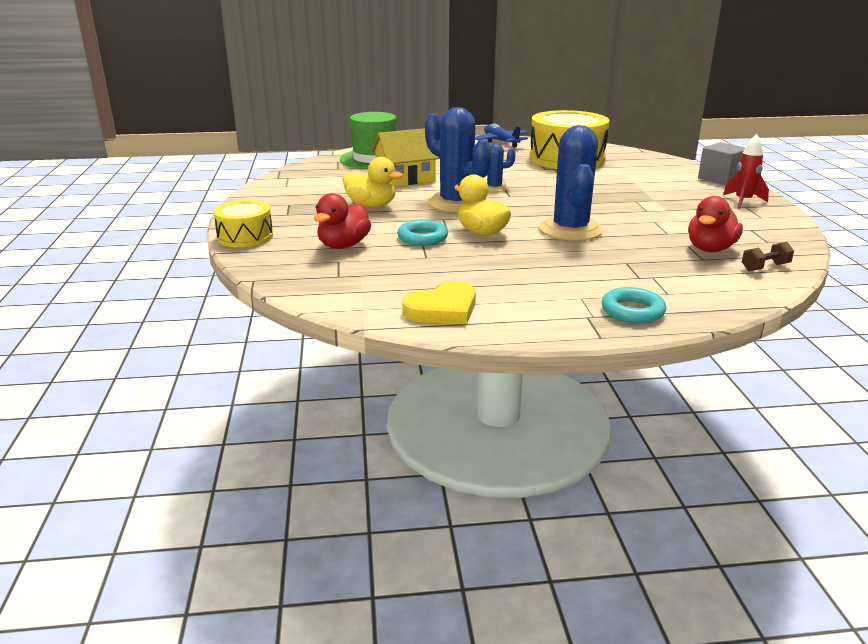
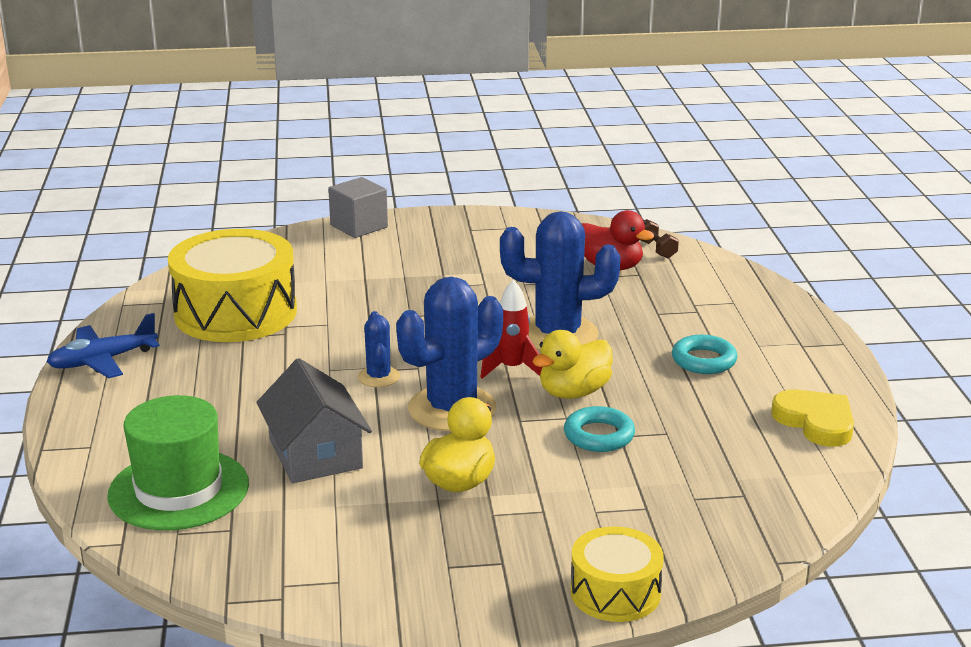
camera: 90 degrees left, 0 degrees up
(343, 245) = (637, 497): red duck -> none
(405, 178) = (315, 454): yellow house -> grey house
(632, 311) = (782, 323): turquoise ring -> turquoise ring (704, 360)
(743, 201) = (452, 228): red rocket -> red rocket (512, 369)

